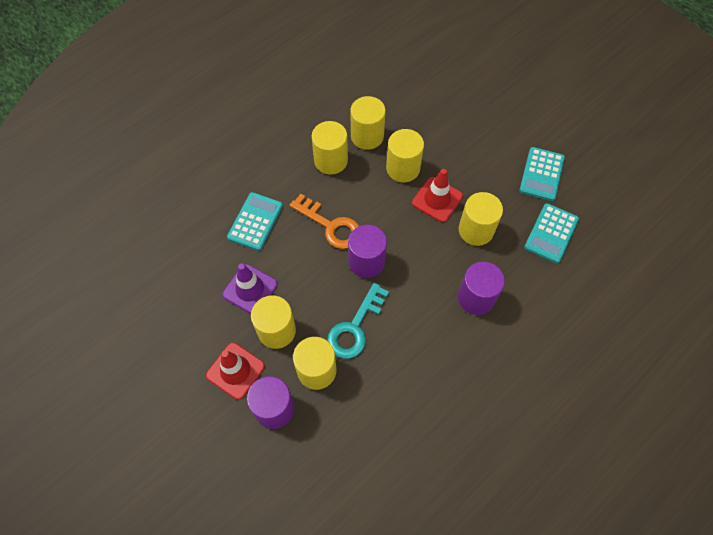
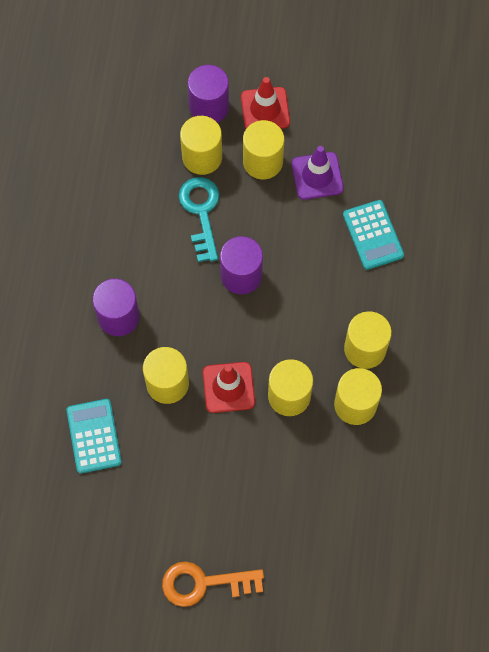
camera: 140 degrees right, 5 degrees up
(331, 226) = (303, 284): orange key -> orange key (204, 583)
(541, 174) = (148, 499): turquoise calculator -> none

